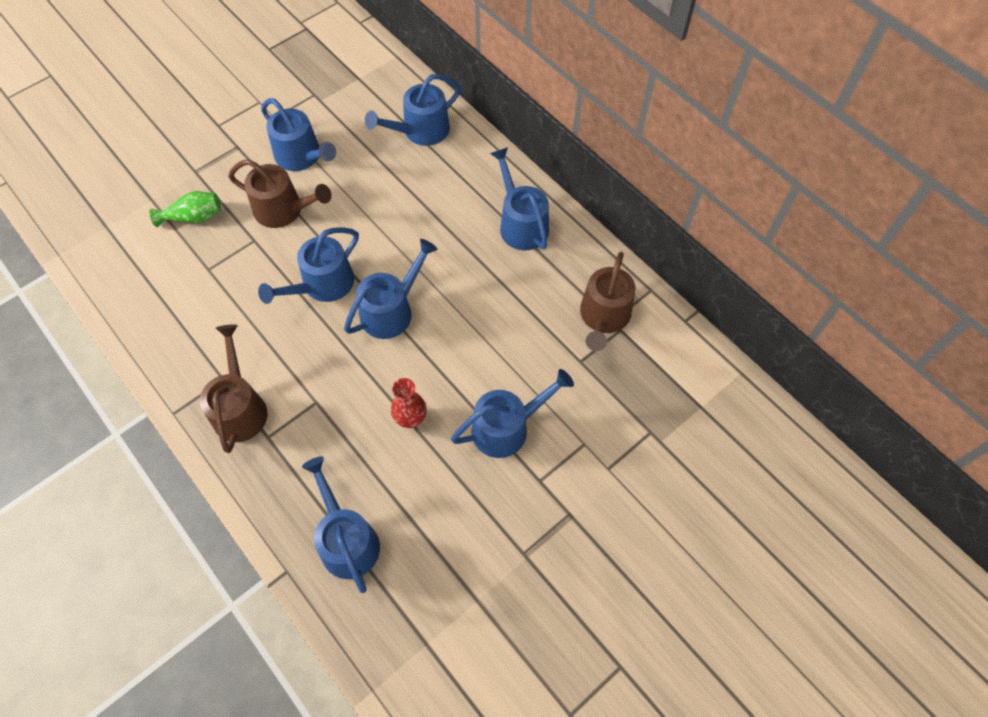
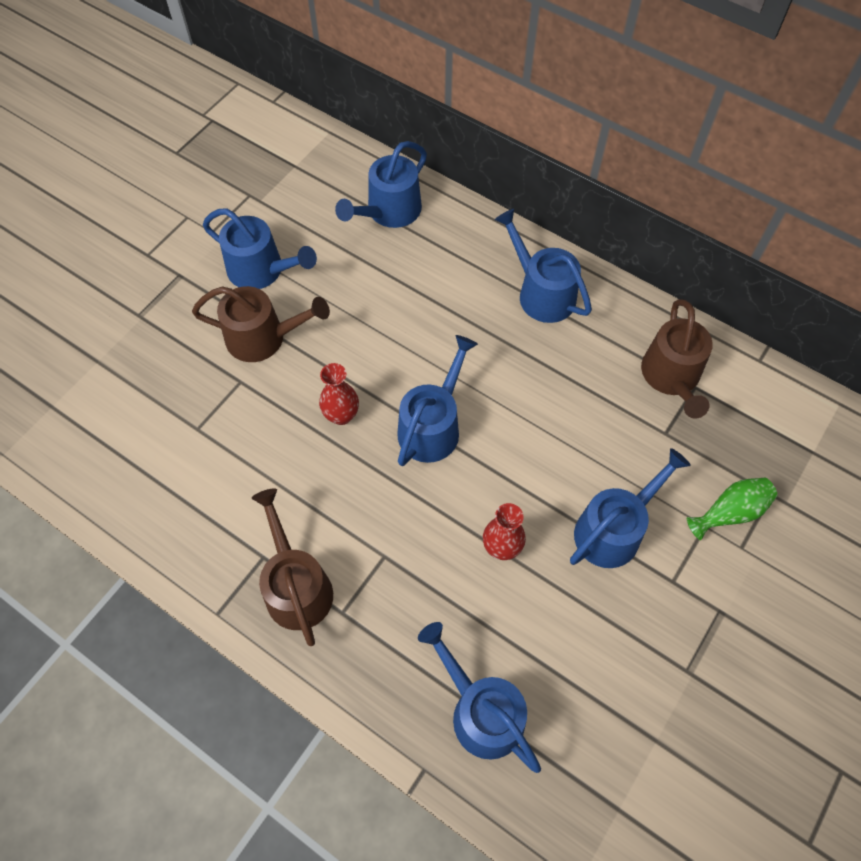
camera: 15 degrees left, 0 degrees up
(194, 217) = (157, 370): green vase -> green vase (730, 512)
(323, 285) = (341, 415): blue watering can -> red vase

